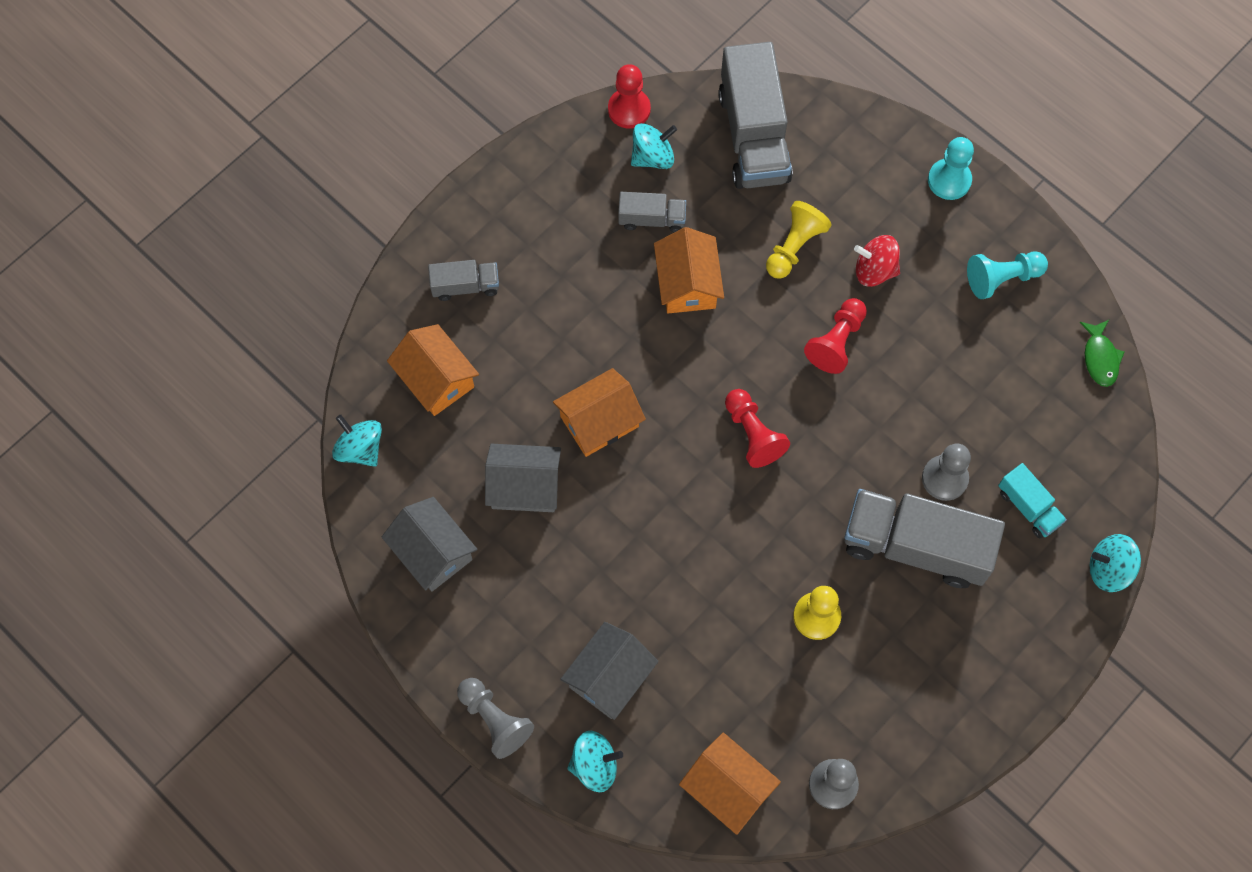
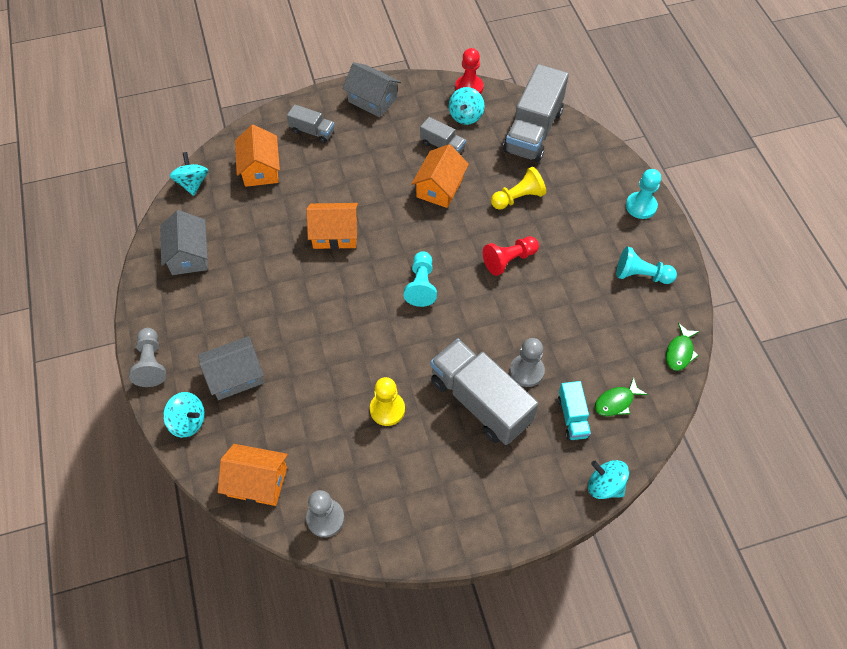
camera: 30 degrees right, 10 degrees down
(525, 486) = (266, 247): grey house -> grey house (372, 100)
(652, 157) = (465, 116): turquoise spinning top -> turquoise spinning top turned 105 degrees clockwise
(728, 788) = (257, 482): orange house -> orange house turned 60 degrees counterclockwise
(753, 434) = (421, 285): red pawn -> turquoise pawn
(874, 270) = (560, 233): red spinning top -> none
(1065, 461) = (616, 402): none -> green fish

